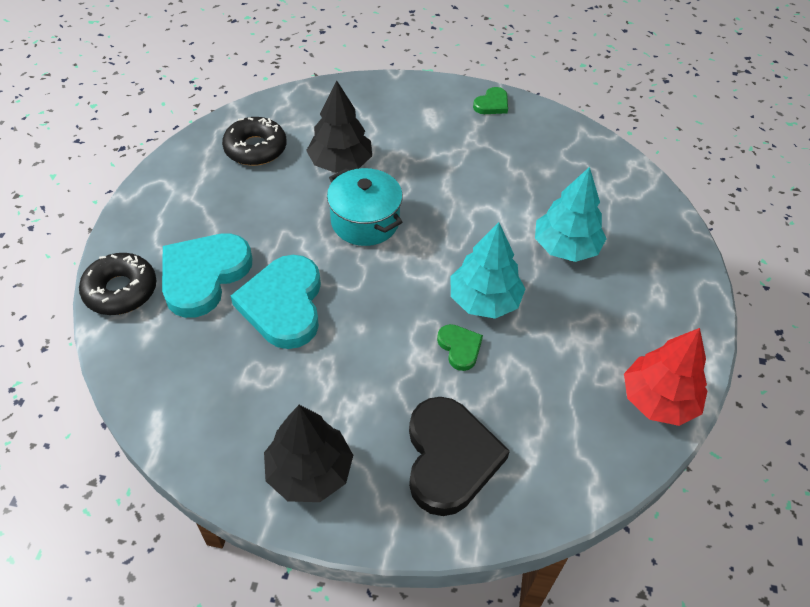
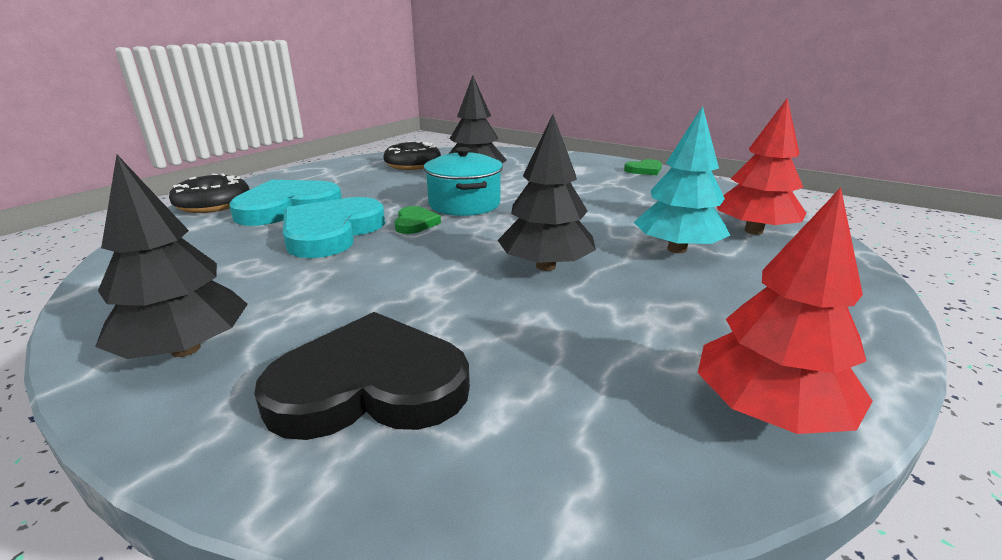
camera: 25 degrees right, 25 degrees down
(449, 458) = (370, 386): black heart -> black heart turned 120 degrees counterclockwise
(460, 348) = (483, 293): green heart -> green heart (415, 223)
(484, 300) = (546, 266): turquoise tree -> black tree
(611, 202) = (753, 231): none -> red tree

